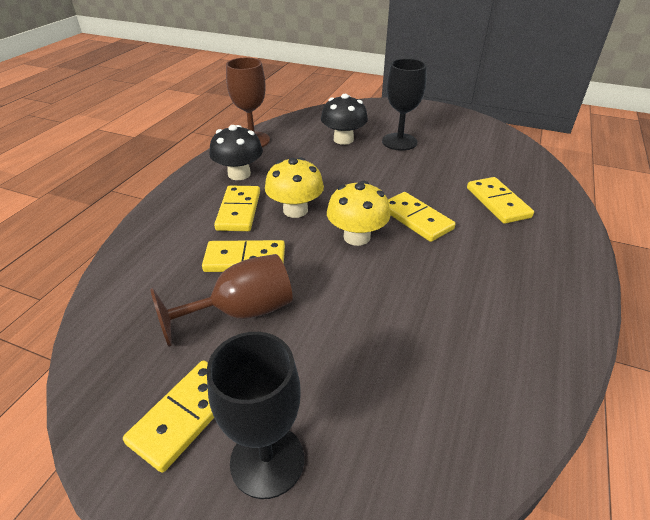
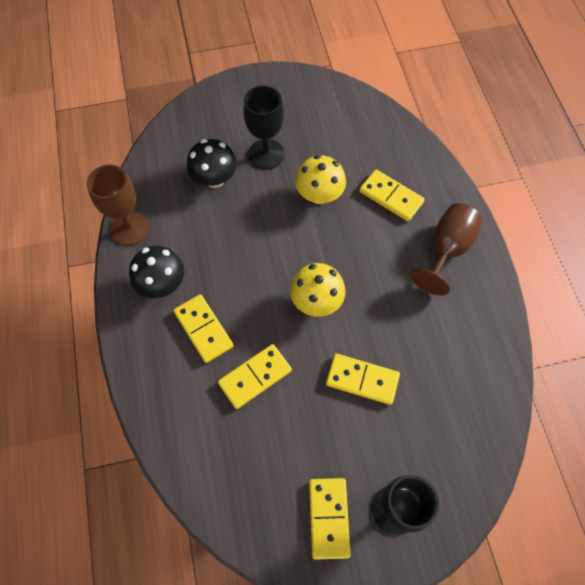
camera: 35 degrees left, 25 degrees up
(241, 312) = (295, 424): brown goblet -> brown goblet (447, 249)
(295, 210) = (248, 300): yellow mushroom -> yellow mushroom (319, 195)
(416, 219) = (345, 253): yellow domino -> yellow domino (362, 380)

